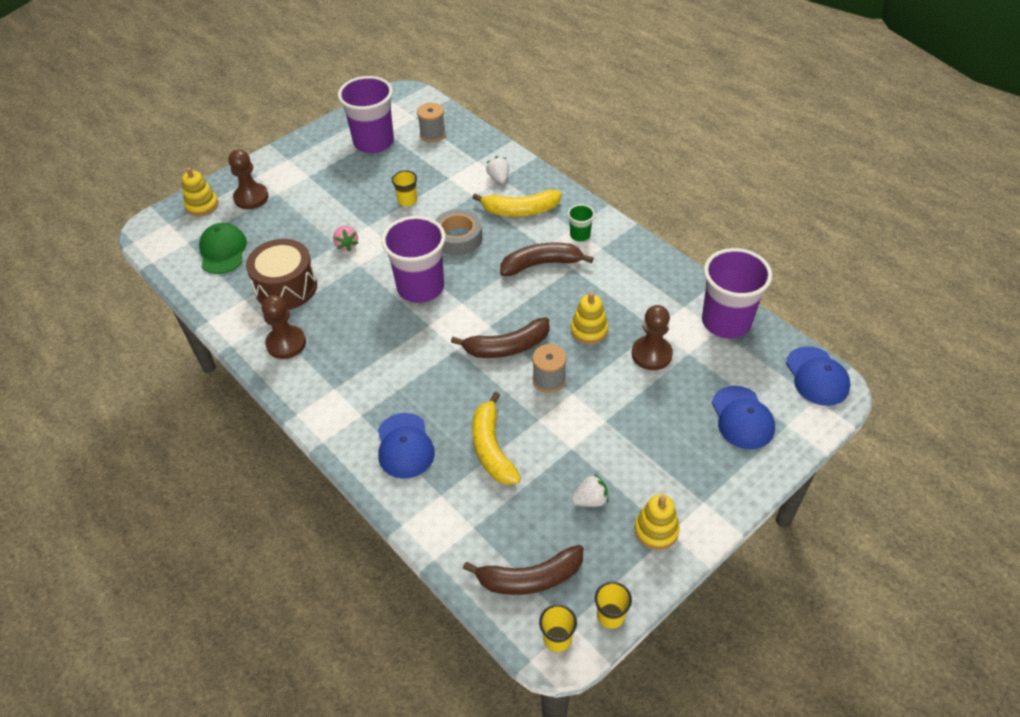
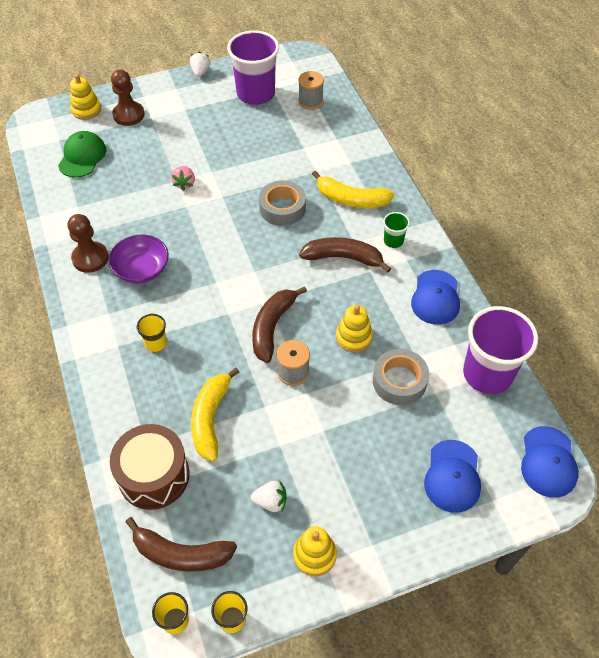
camera: 20 degrees right, 5 degrees up
(286, 287) = (116, 207): brown drum -> brown drum (154, 475)
(346, 337) = (141, 269): none -> purple bowl
(405, 446) = (139, 388): blue cap -> blue cap (435, 297)
(407, 200) = (256, 158): yellow cup -> yellow cup (156, 343)
(420, 287) = (226, 244): purple cup -> none
(499, 178) = (348, 162): white strawberry -> white strawberry (200, 72)
(507, 347) = (272, 327): brown banana -> brown banana turned 105 degrees clockwise
(651, 354) = (399, 381): brown pawn -> grey tape

